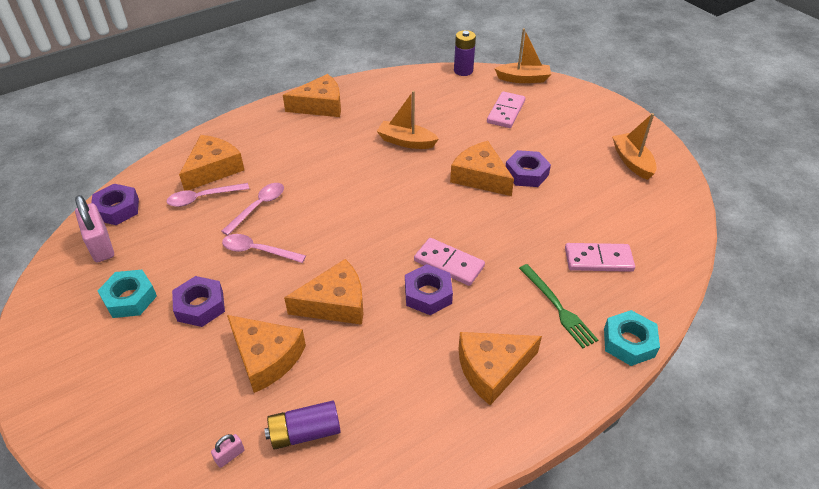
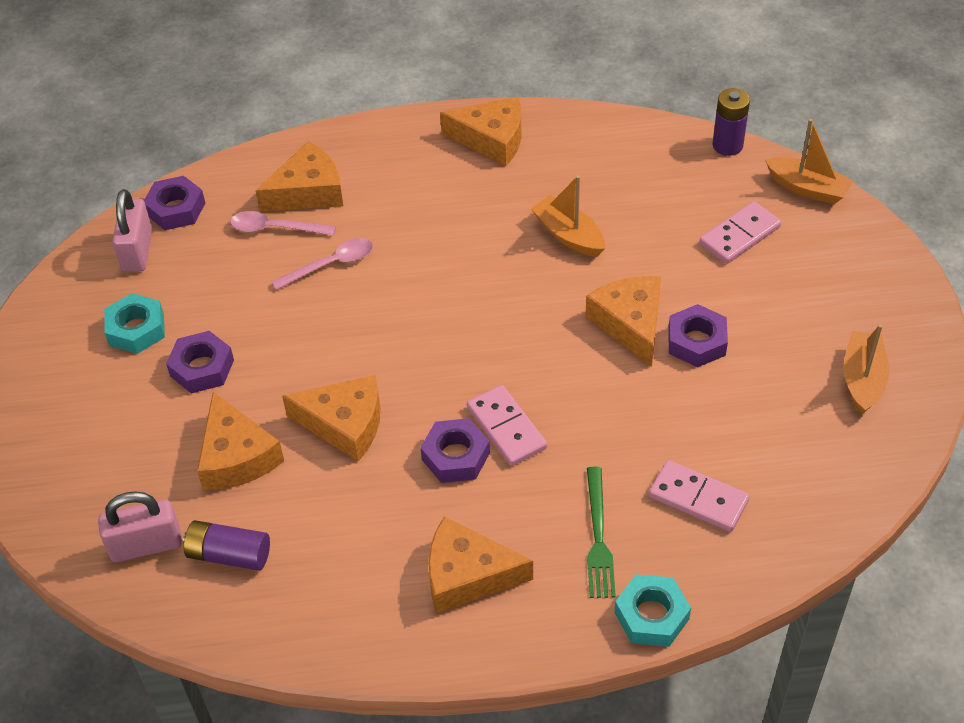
camera: 30 degrees right, 5 degrees up
(230, 455) = (146, 545): pink padlock -> pink padlock, size x2.18
(258, 251) = (298, 323): pink spoon -> none

